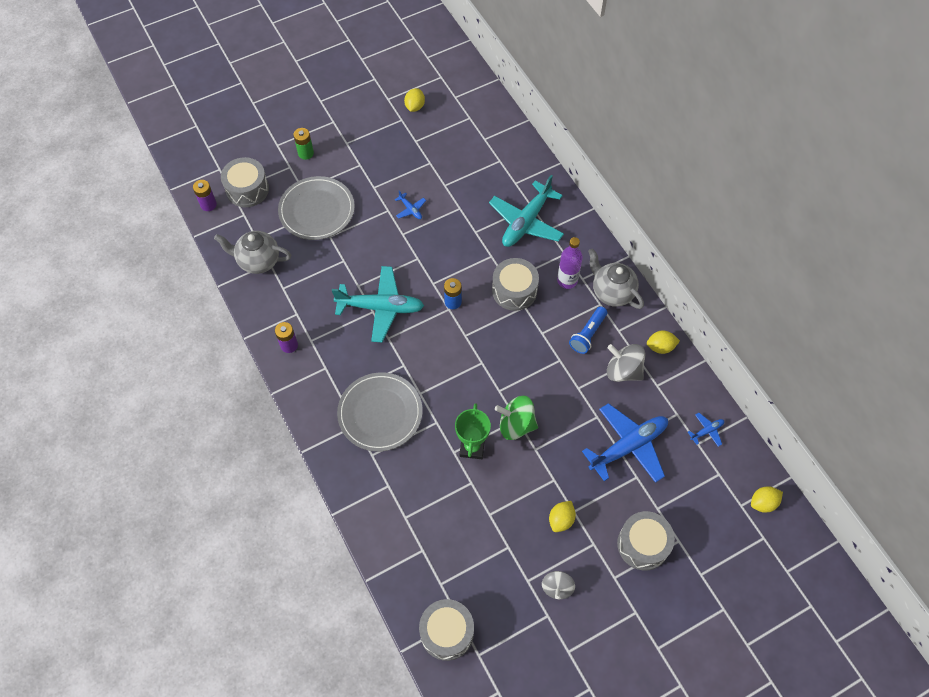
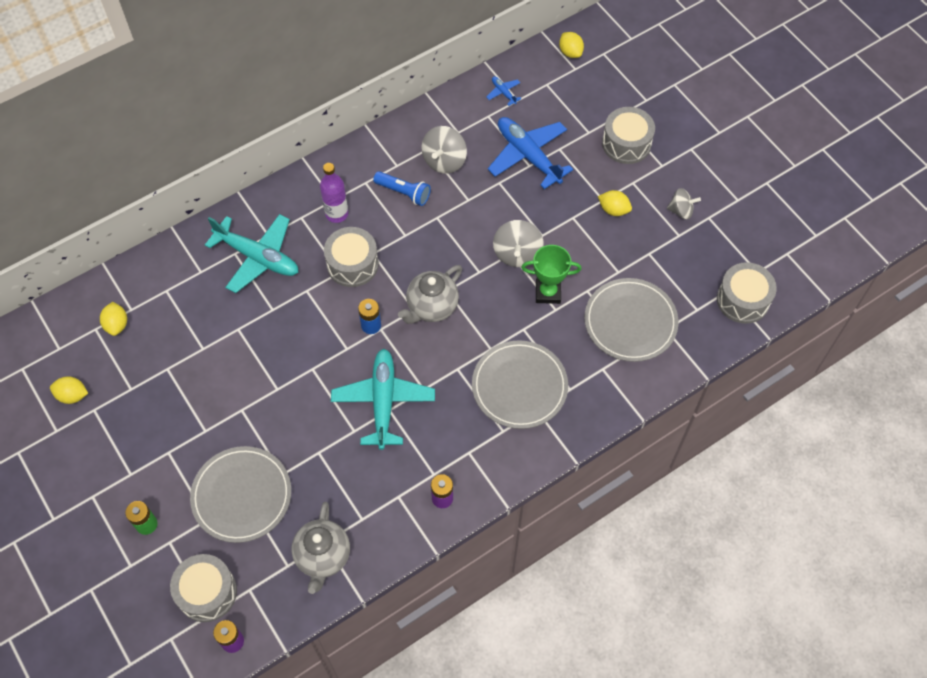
camera: 95 degrees left, 0 degrees up
(410, 209) = (240, 383): blue plane -> none
(434, 517) = (630, 322): none -> grey plate
(516, 425) = (517, 253): green spinning top -> grey spinning top
(612, 292) = (350, 172): grey teapot -> grey teapot (431, 307)
(660, 347) = (414, 129): yellow lemon -> yellow lemon (117, 325)

